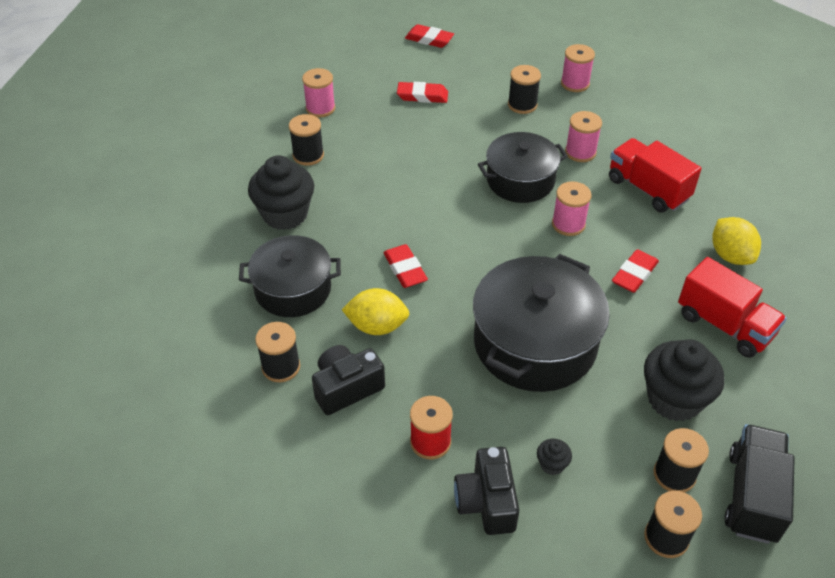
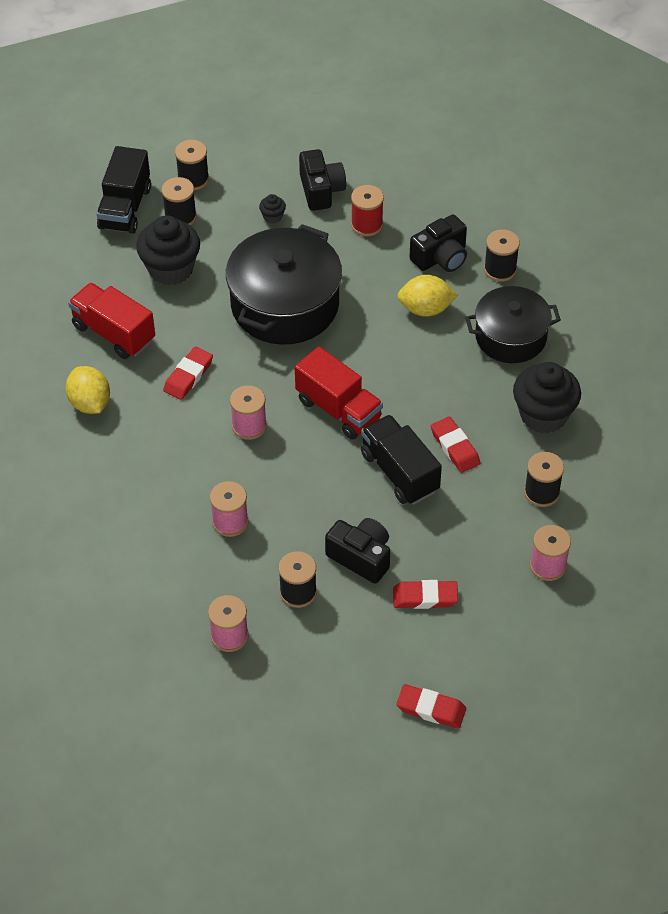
camera: 175 degrees right, 5 degrees up
(405, 269) = (409, 364): red eraser -> red eraser (455, 447)
(429, 178) = (399, 472): none -> black truck
(470, 122) = (361, 557): none -> black camera
(520, 180) = (299, 477): black pot -> none
(648, 189) = (160, 476): red truck -> red truck (338, 409)

